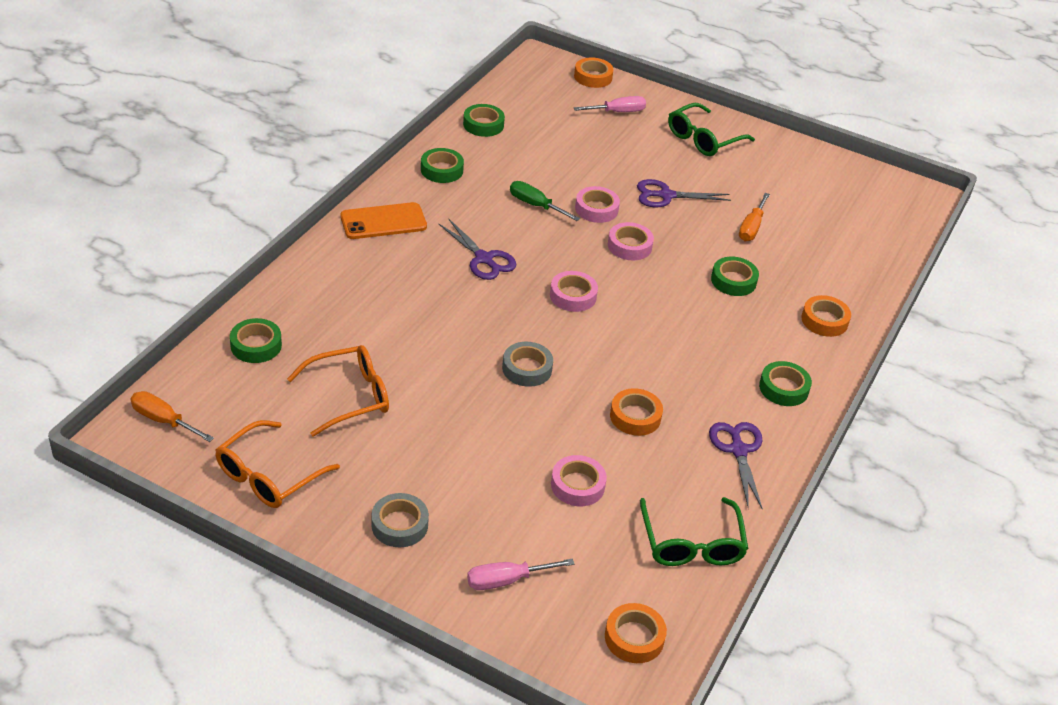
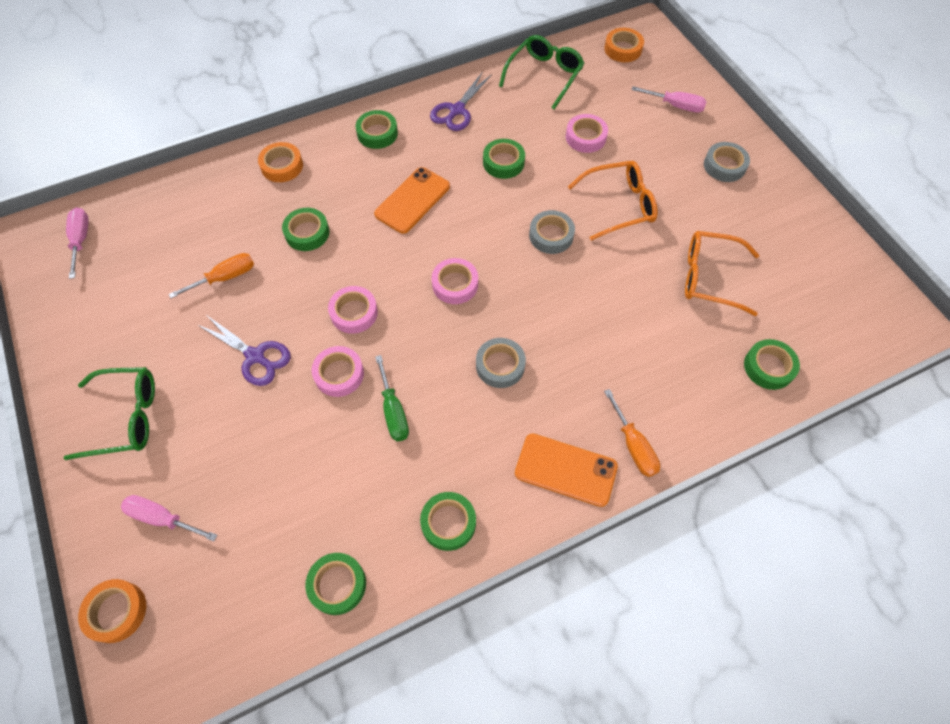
camera: 140 degrees left, 20 degrees up
(163, 420) = (874, 326): orange screwdriver -> orange screwdriver (633, 446)
(268, 476) = (803, 240): orange glasses -> orange glasses (619, 205)
(484, 259) = (500, 365): purple scissors -> grey tape
(635, 416) = (503, 162): orange tape -> green tape
(680, 343) = (412, 200): none -> orange phone
(885, 206) = (81, 240): none -> pink screwdriver

